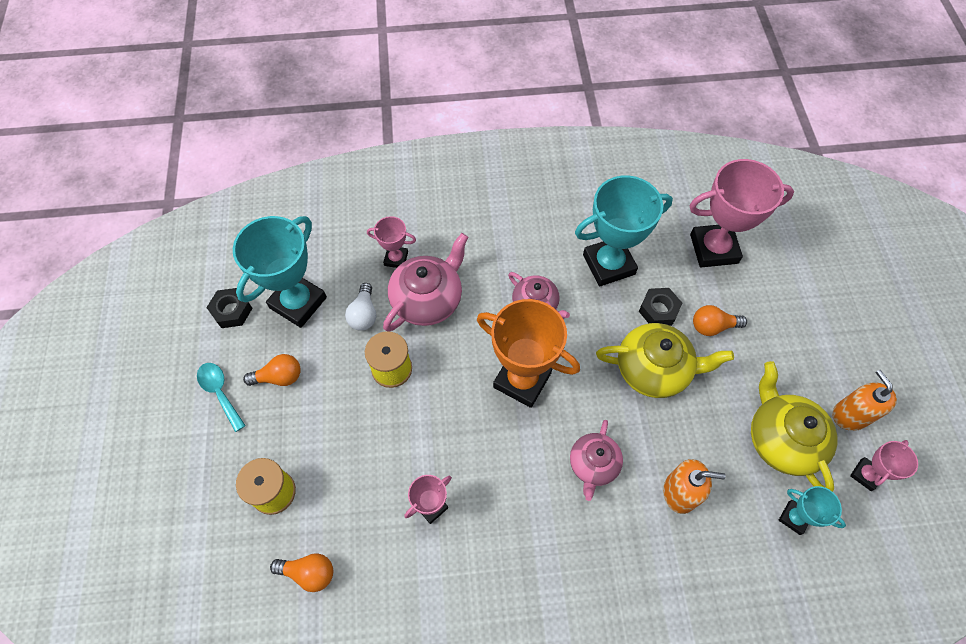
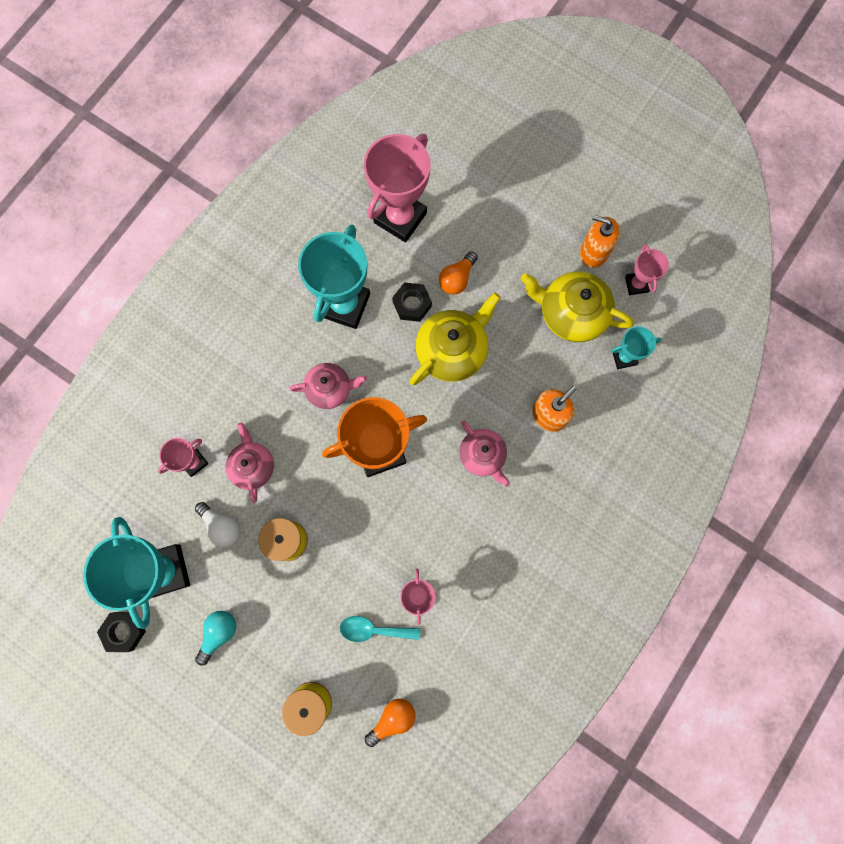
camera: 50 degrees left, 15 degrees up
(220, 392) = (192, 690): turquoise spoon -> turquoise spoon (374, 629)
(279, 377) = (219, 633): orange light bulb -> turquoise light bulb
(428, 299) = (253, 466): pink teapot -> pink teapot, size x0.64

